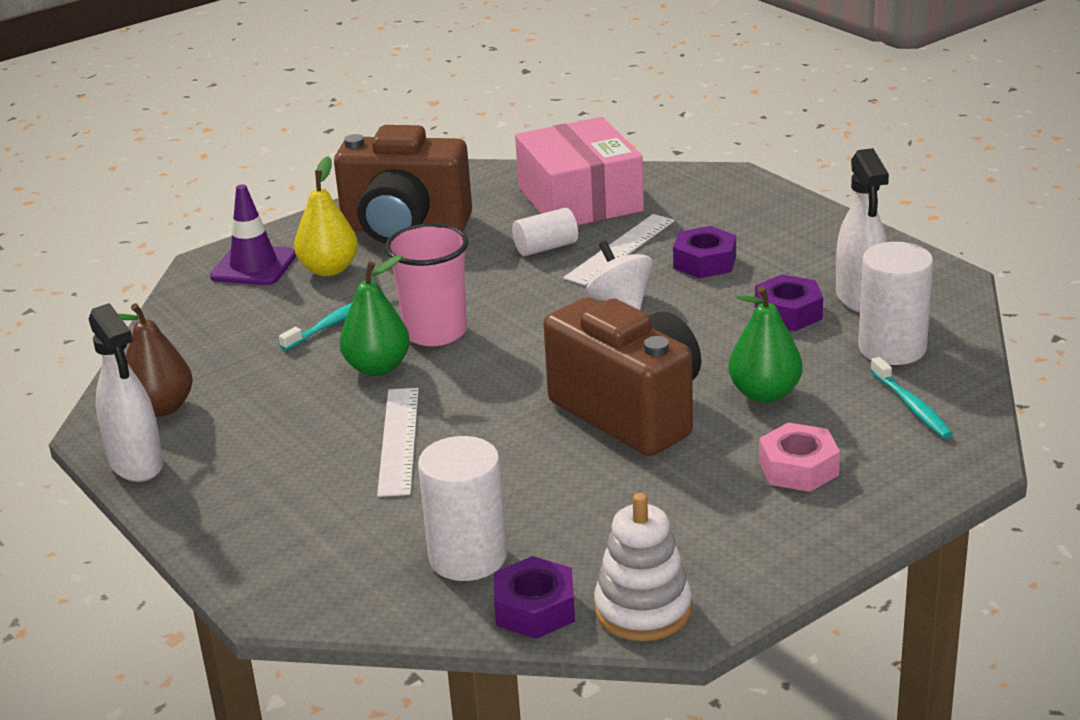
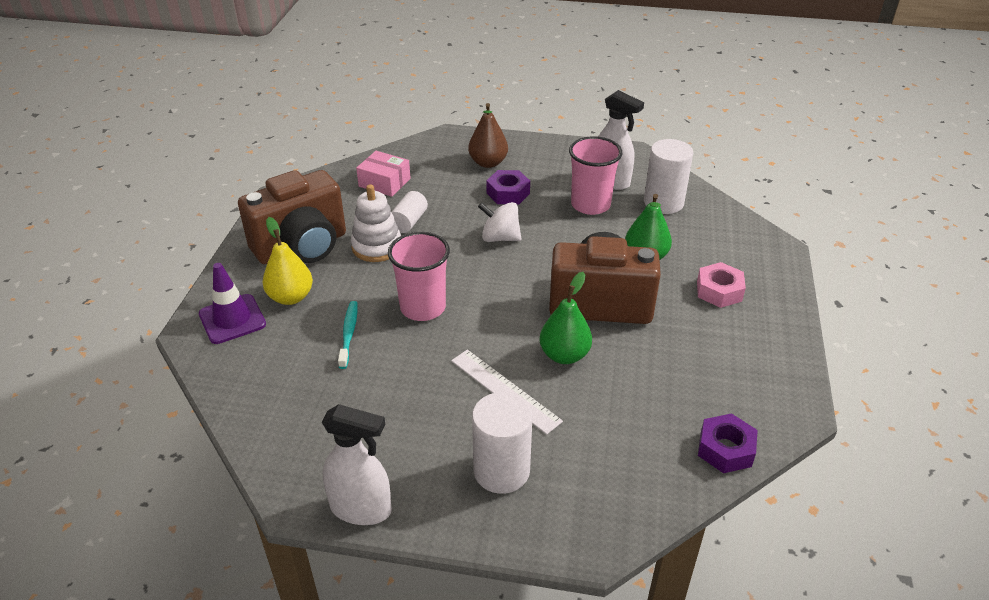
camera: 45 degrees left, 10 degrees up
(161, 408) = (317, 457): brown pear -> brown pear (488, 163)
(377, 367) = (421, 349): green pear -> green pear (564, 355)
(468, 557) = (649, 441): white cylinder -> white cylinder (501, 471)
(580, 199) = (384, 182): pink box -> pink box, size x0.55
(620, 249) = (452, 205): white ruler -> none
(643, 610) = (771, 415): white stacking toy -> white stacking toy (377, 247)
(788, 313) = (590, 205): purple nut -> pink cup
(911, 406) = (715, 230): turquoise toothbrush -> none

